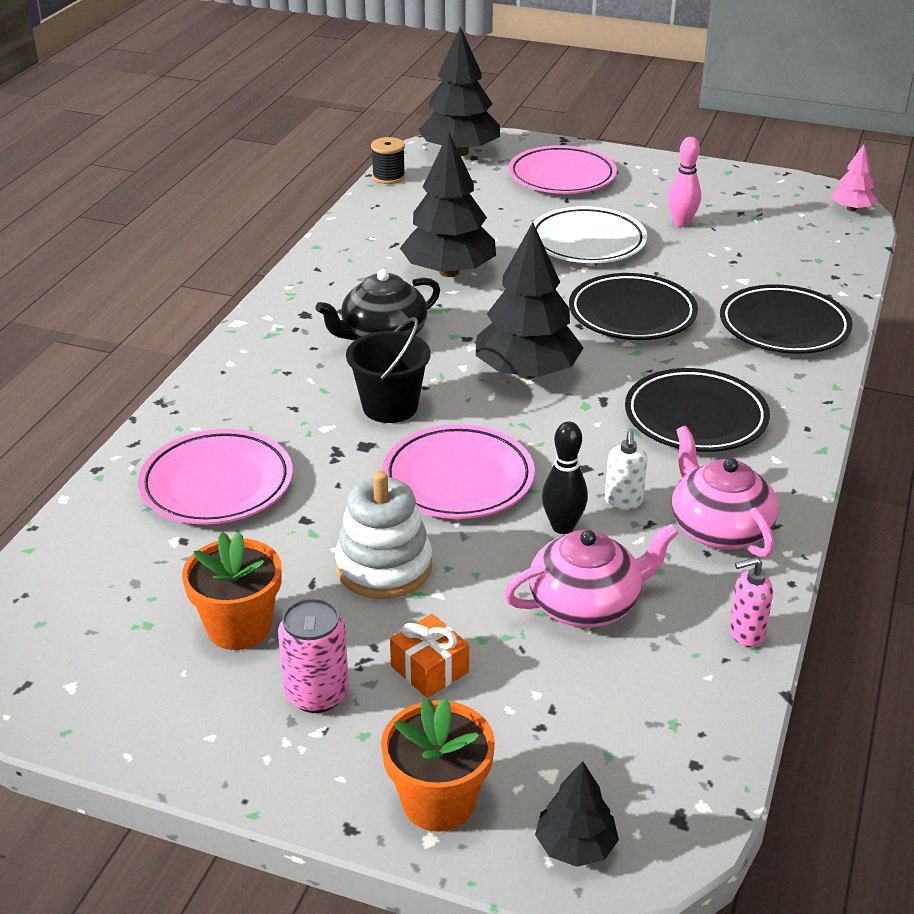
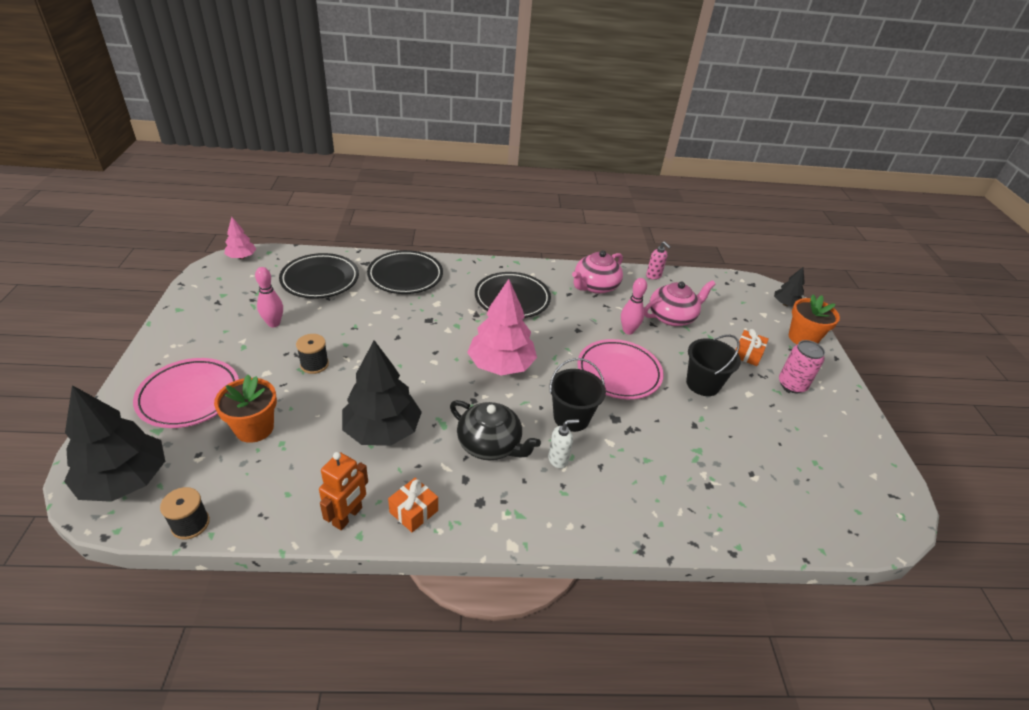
camera: 115 degrees left, 5 degrees up
(217, 484) = (698, 477): pink plate -> none
(239, 627) = (784, 424): orange flower pot -> orange flower pot (254, 428)
(322, 276) = (414, 511): none -> orange gift
(343, 243) = (348, 516): none -> orange robot
(384, 567) = (703, 384): white stacking toy -> black bucket
(527, 372) = (501, 365): black tree -> pink tree
(563, 527) = (628, 330): black bowling pin -> pink bowling pin
(586, 604) = (672, 317): pink teapot -> pink teapot turned 105 degrees clockwise
(587, 242) = (314, 364): white plate -> black spool
(623, 501) = (596, 314): white soap dispenser -> white soap dispenser (558, 459)
(632, 314) = (412, 332): black plate -> black plate (320, 280)

